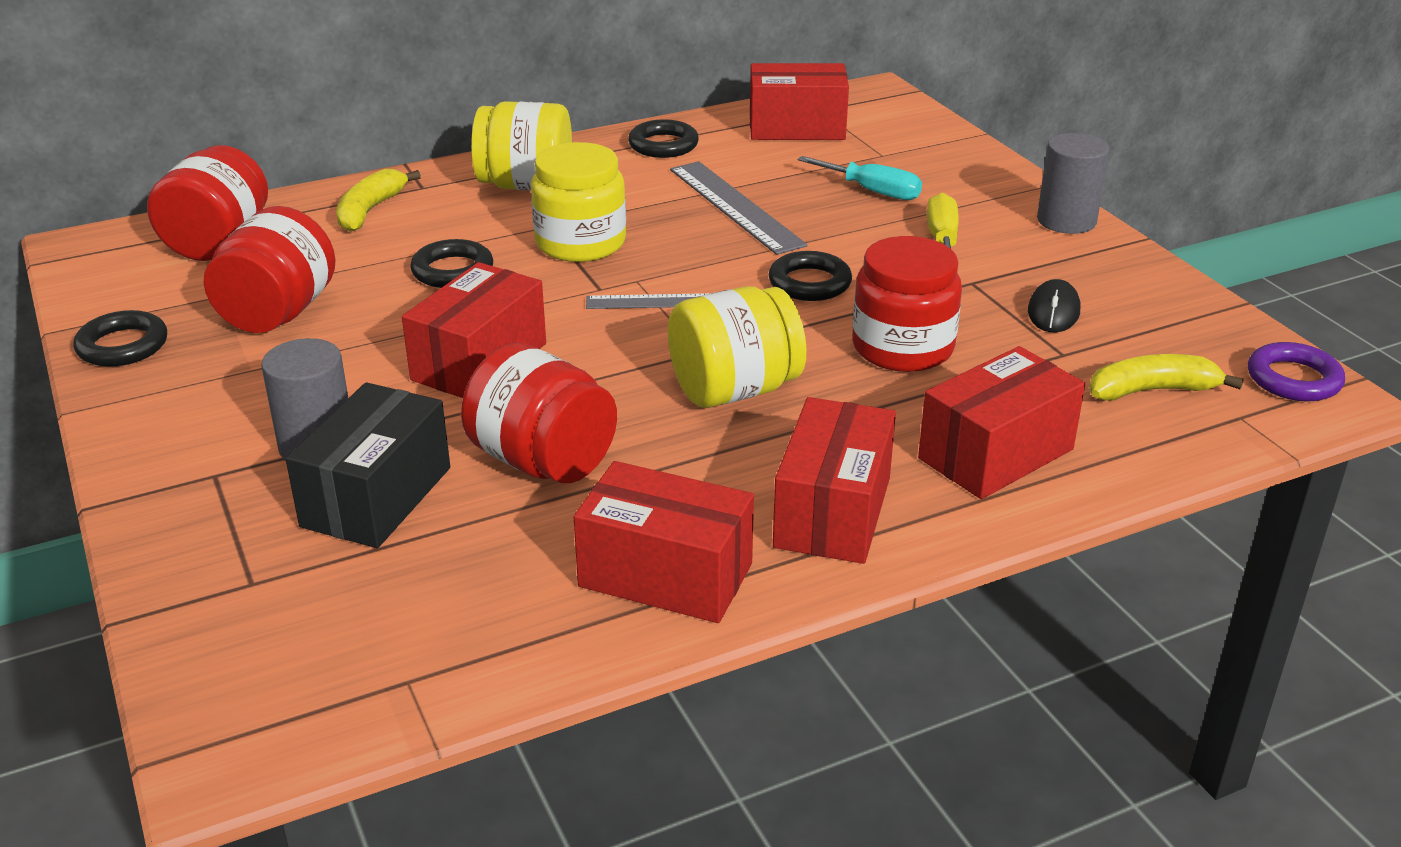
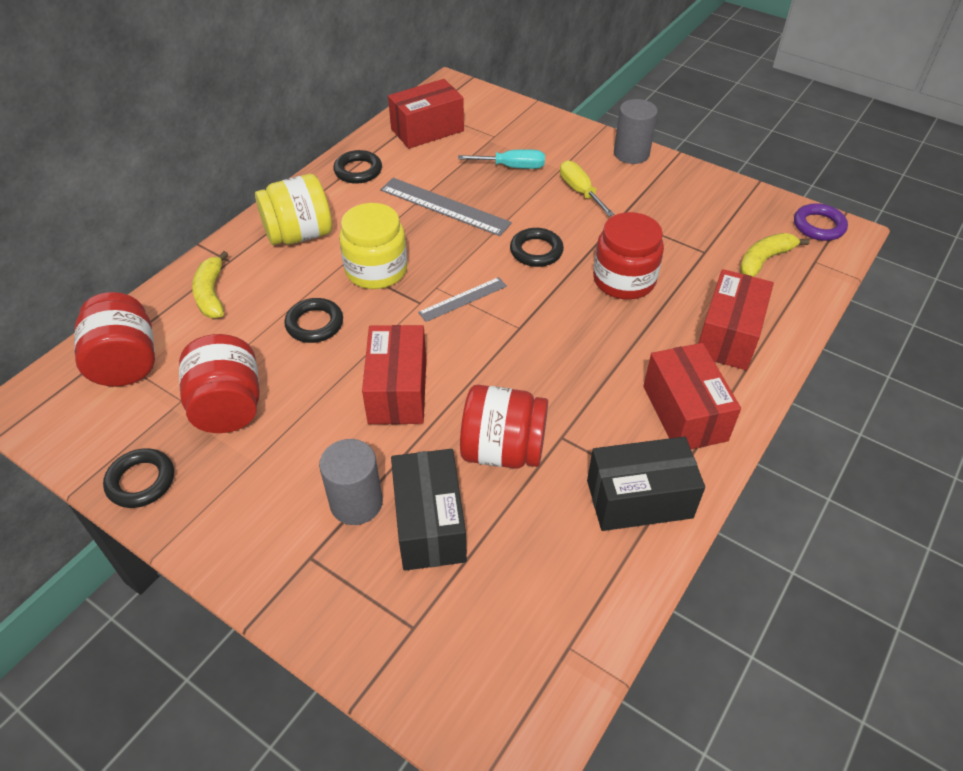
camera: 30 degrees left, 15 degrees up
(666, 575) = (639, 499): red box -> black box
(734, 390) = (562, 349): yellow jar -> none
(1053, 311) = (676, 223): black mouse -> none

